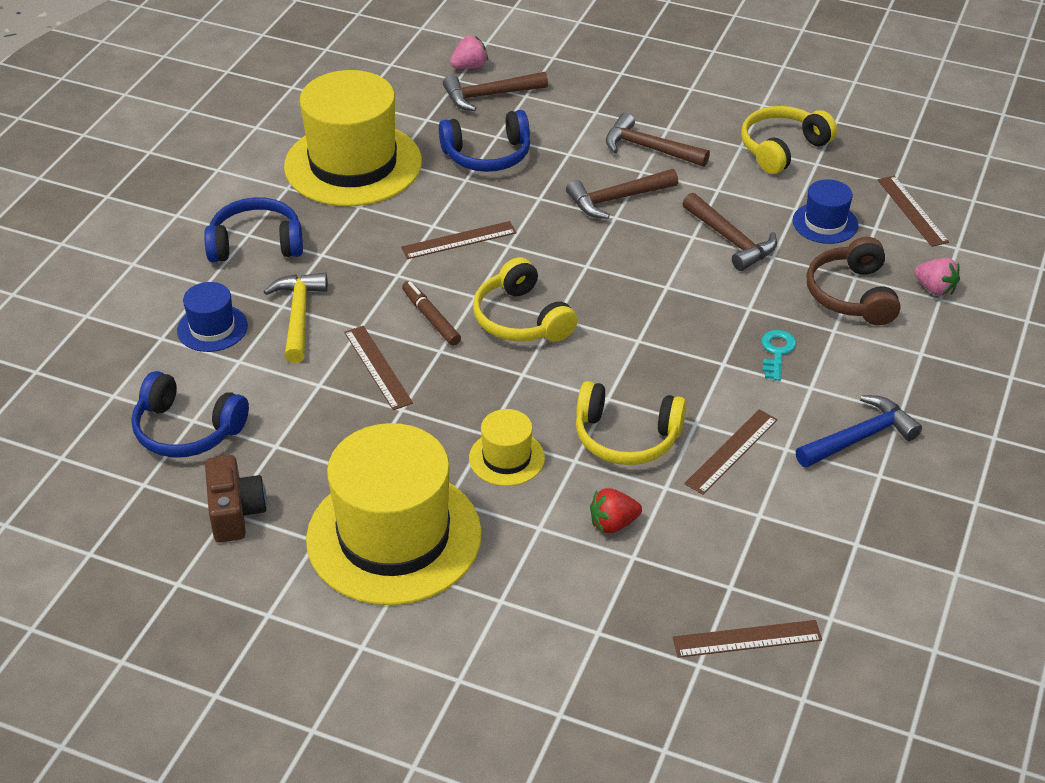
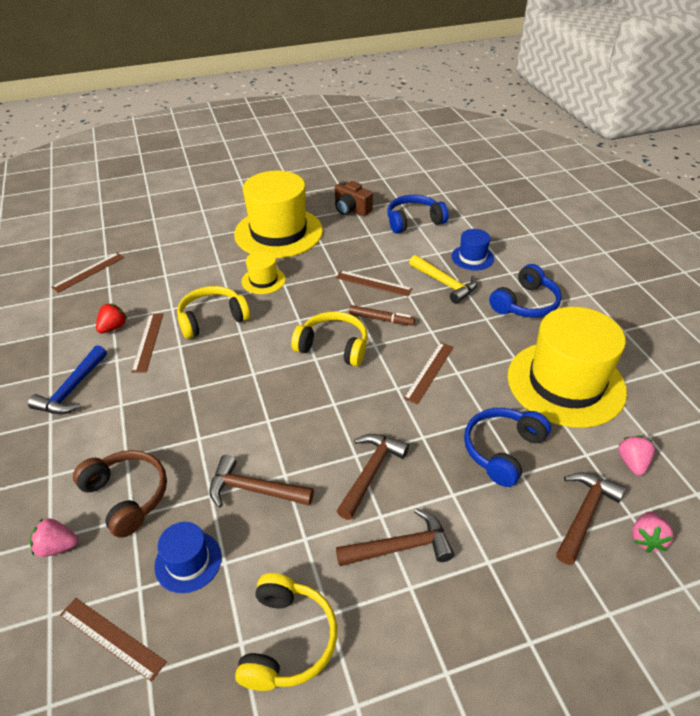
camera: 140 degrees right, 0 degrees up
(402, 98) = (632, 463): none -> pink strawberry
(613, 524) = (185, 281): red strawberry -> red strawberry (113, 327)
(777, 352) = (158, 415): turquoise key -> none

